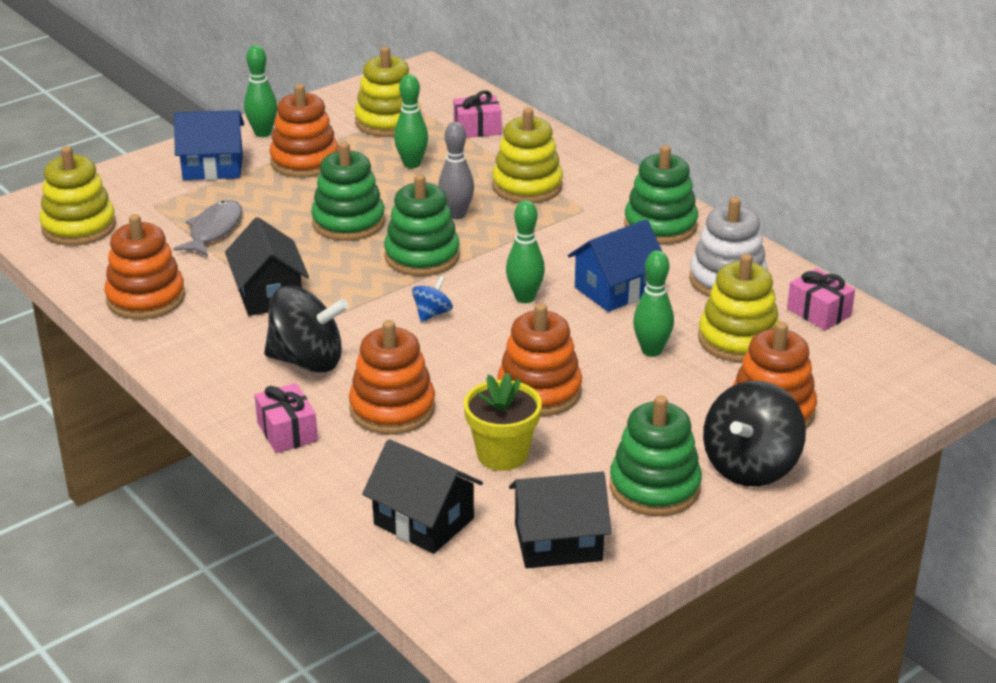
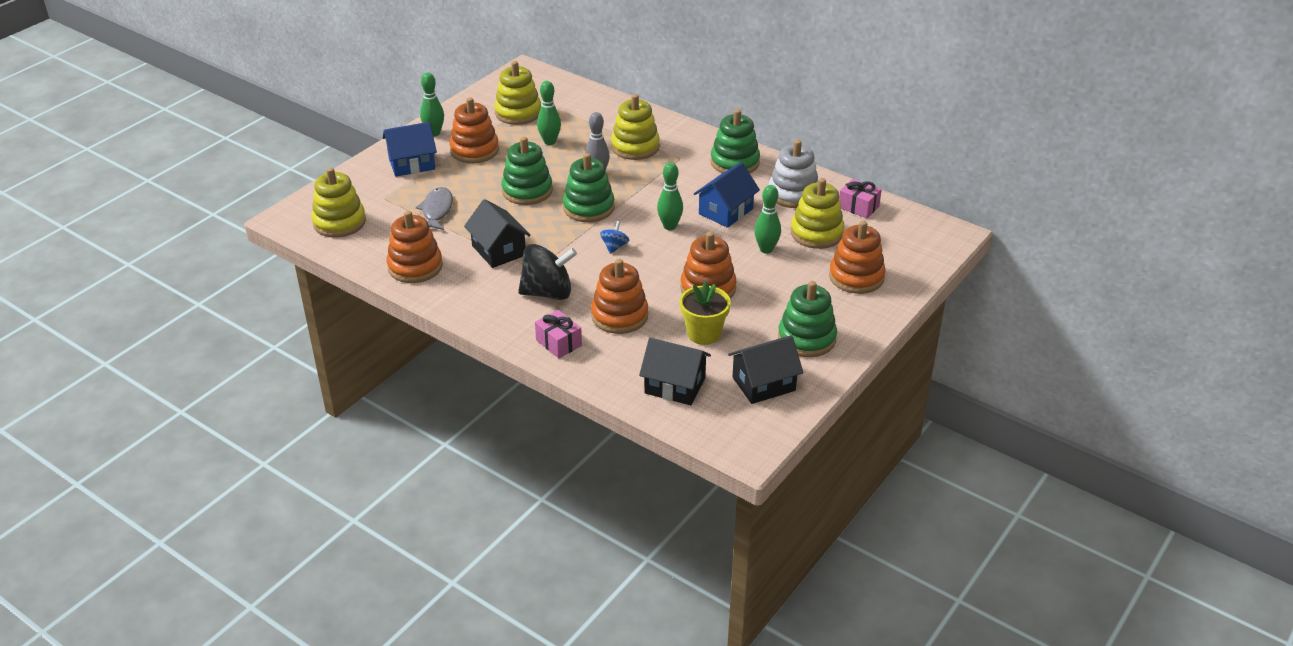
camera: 15 degrees left, 5 degrees up
(477, 129) = (582, 109): pink gift -> none
(750, 466) = (858, 315): black spinning top -> none

